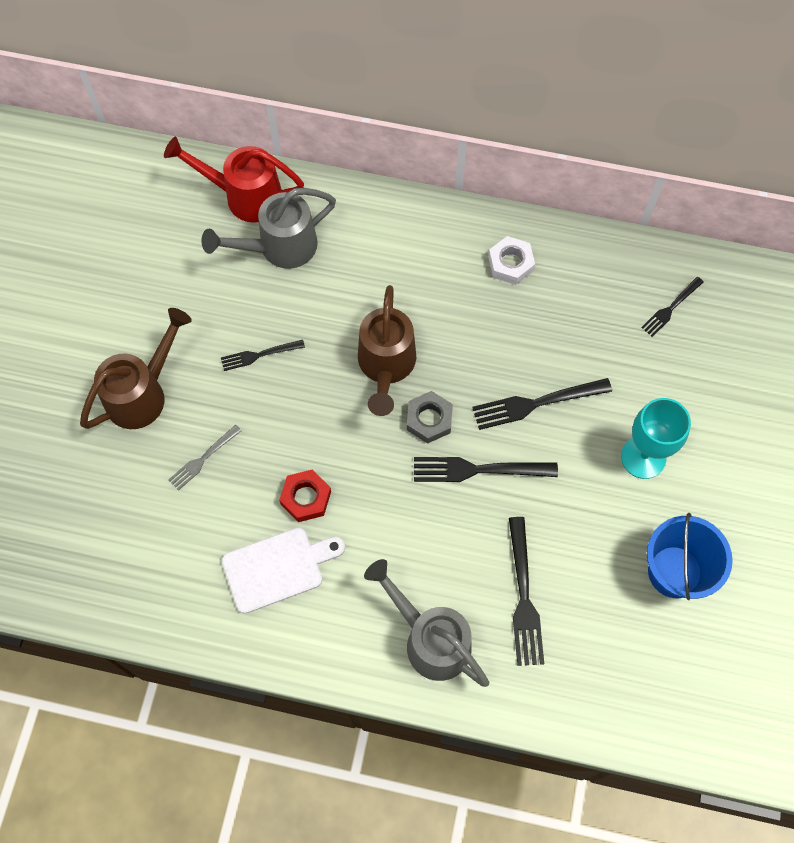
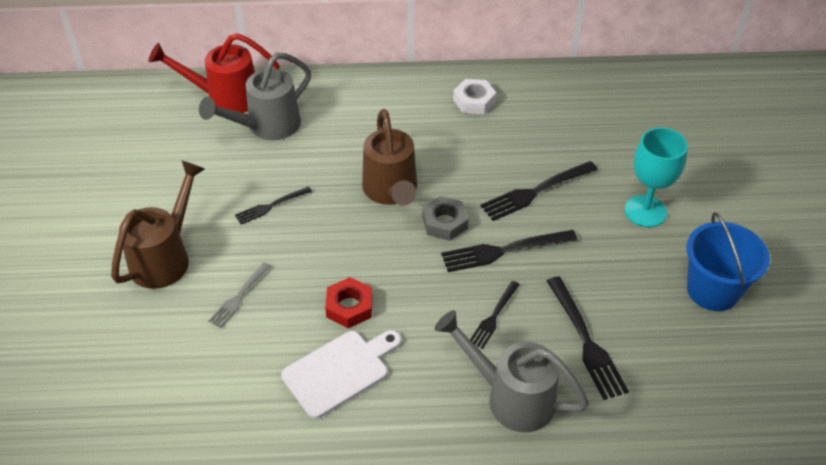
camera: 15 degrees left, 20 degrees down
(671, 308) = (620, 105): black fork -> black fork (494, 316)

